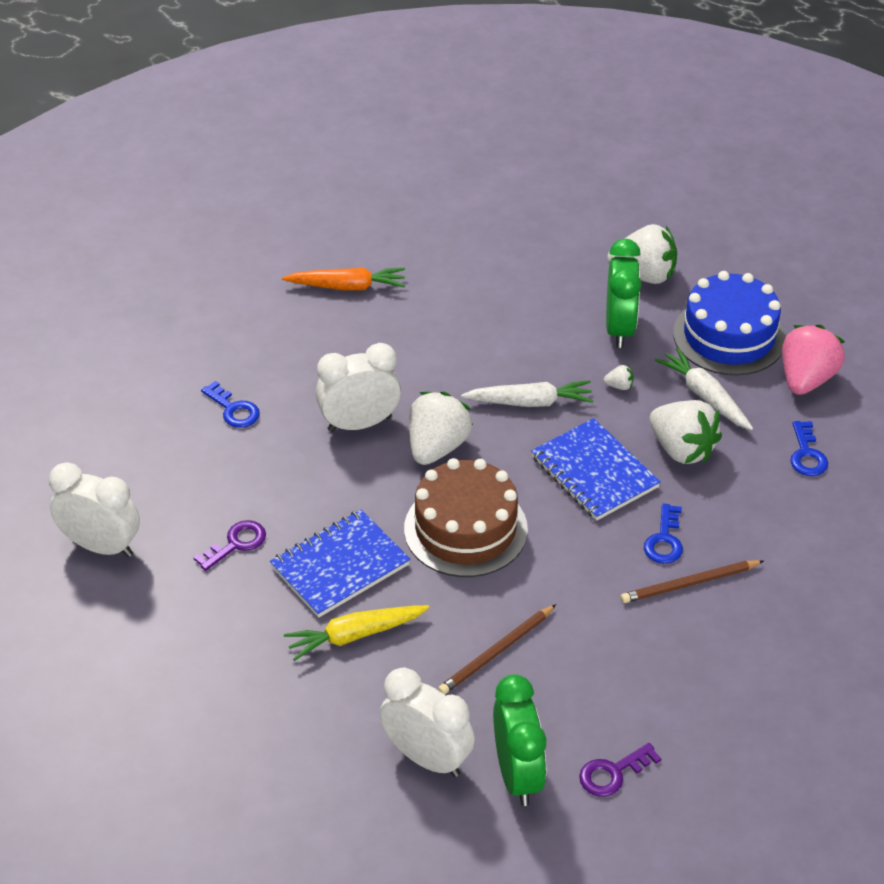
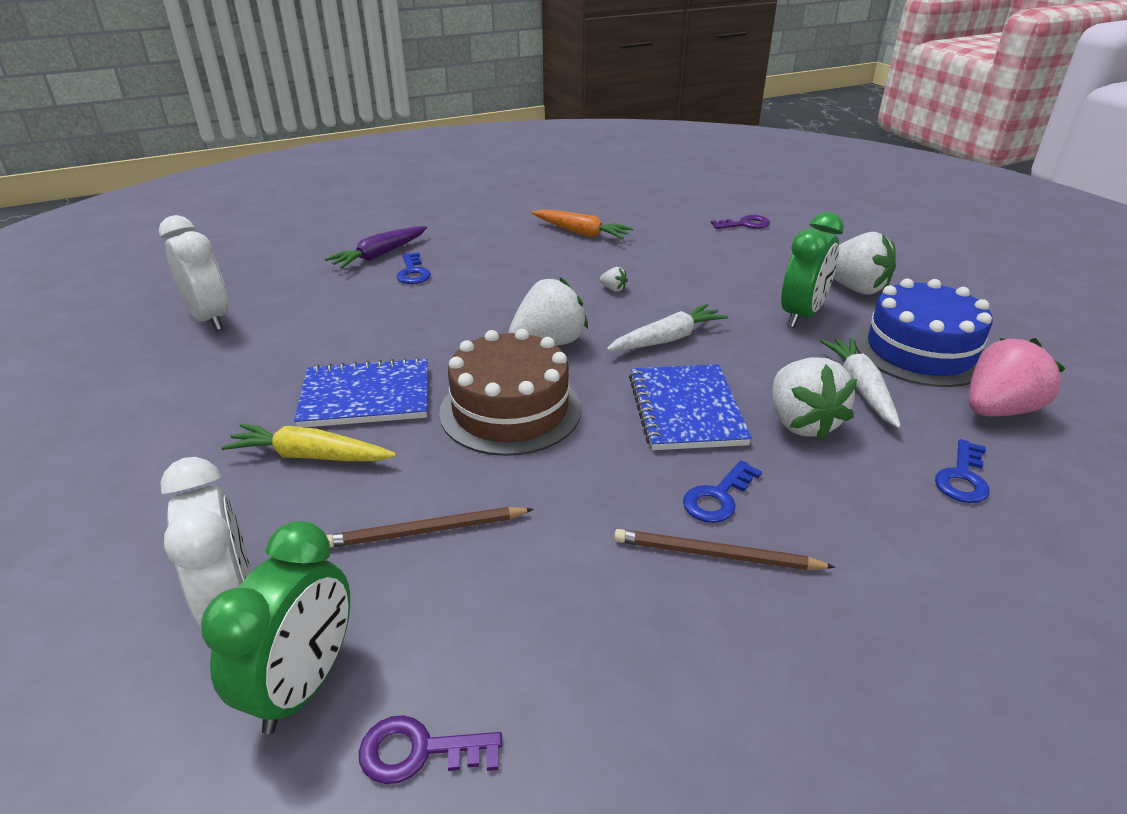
camera: 30 degrees right, 10 degrees down
(174, 398) = (379, 255): none -> purple carrot
(236, 543) = (305, 351): purple key -> purple key (745, 224)
(359, 424) = (499, 308): white clock -> none
(530, 402) = (667, 339): white carrot -> white carrot turned 60 degrees counterclockwise
(619, 386) = (769, 353): white strawberry -> white strawberry (613, 289)

